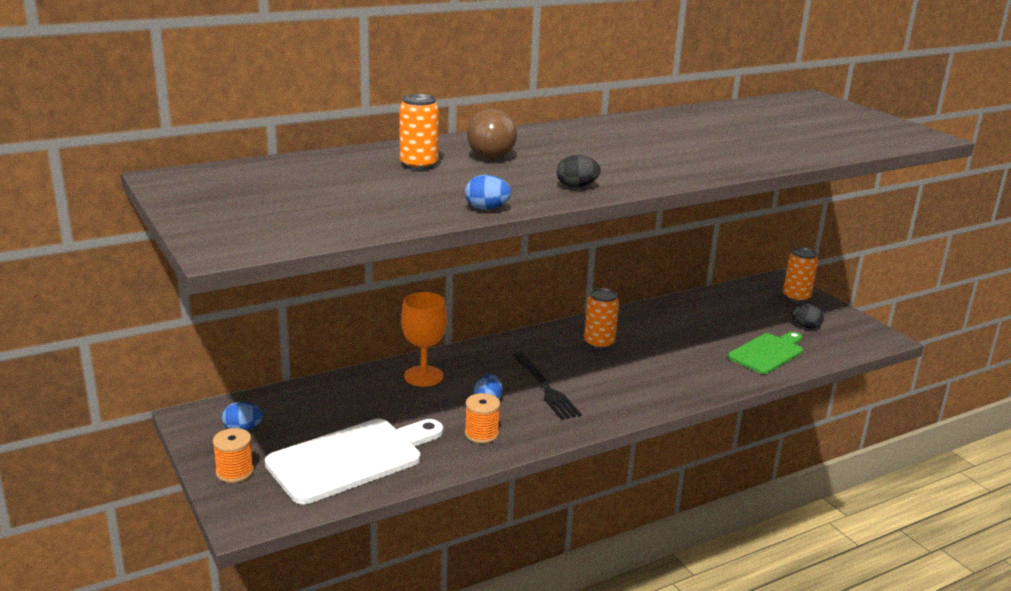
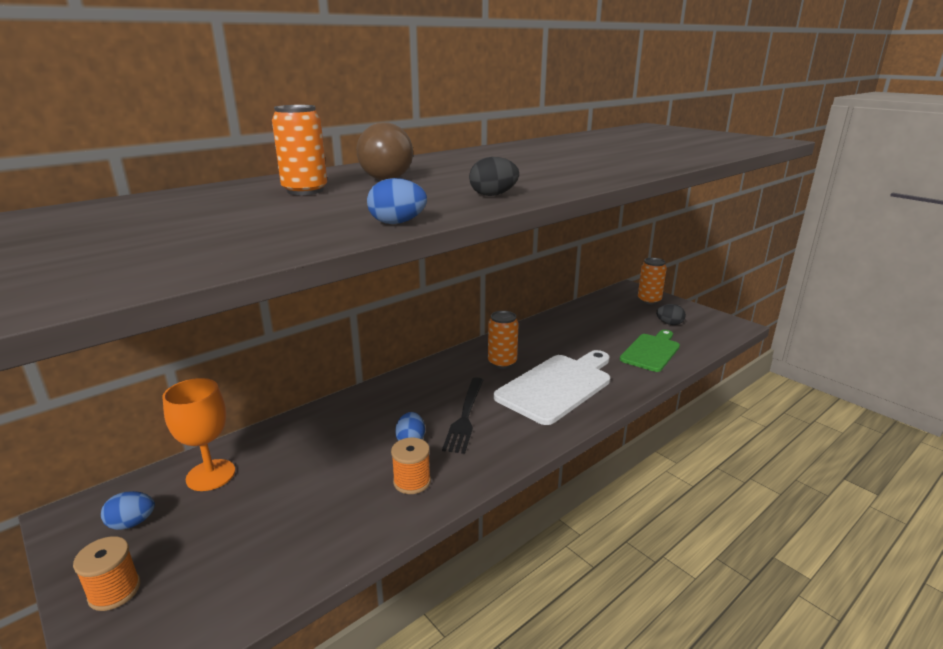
camera: 10 degrees left, 0 degrees up
(351, 458) = (265, 542): white cutting board -> white cutting board (557, 386)
(423, 376) = (339, 421): orange goblet -> orange goblet (211, 475)
(545, 388) = (465, 416): black fork -> black fork turned 45 degrees clockwise

